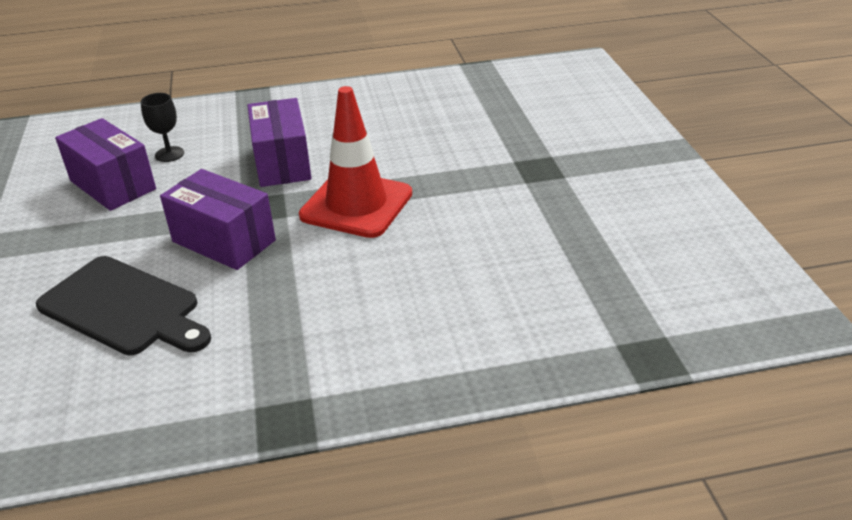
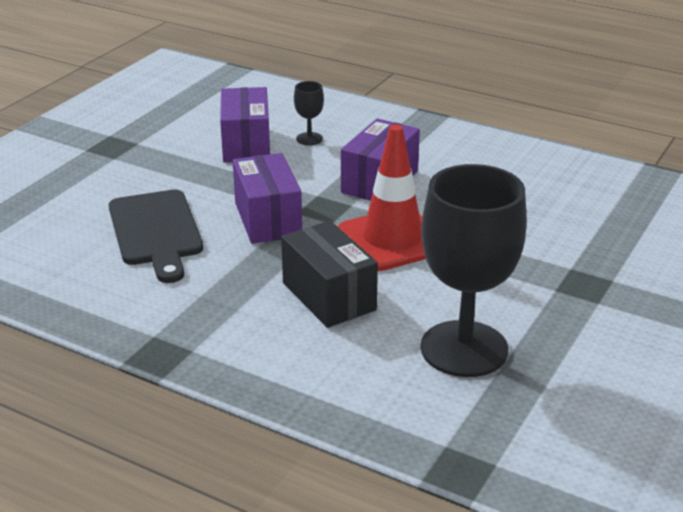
camera: 40 degrees right, 5 degrees down
(368, 279) = (329, 296): none -> black box
(526, 261) = (464, 349): none -> black goblet

